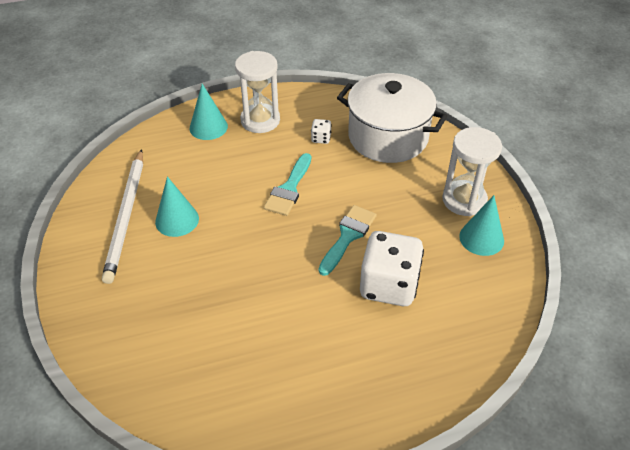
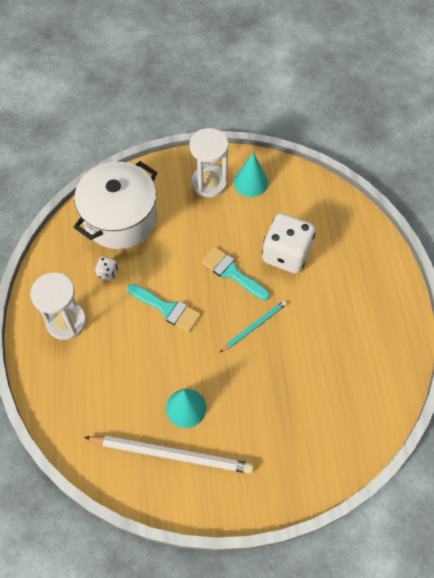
camera: 80 degrees left, 15 degrees up
(208, 127) = (62, 371): turquoise cone -> none
(282, 266) = (254, 326): none -> turquoise pencil

